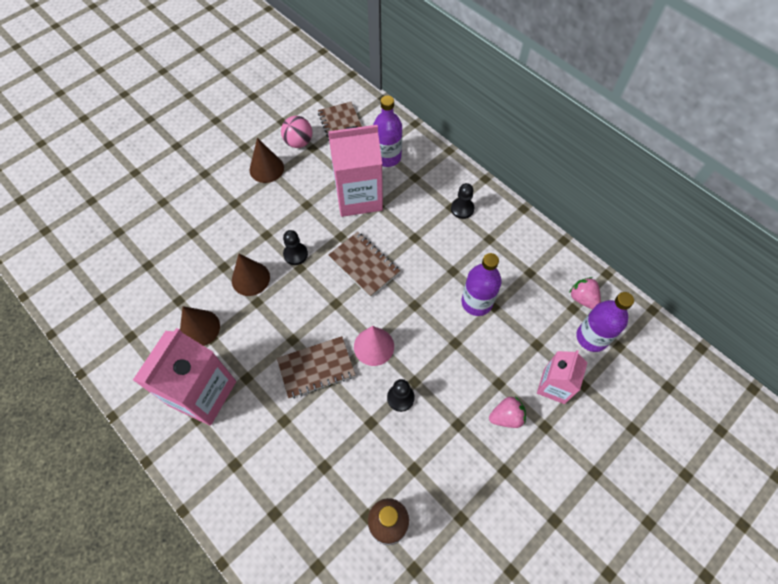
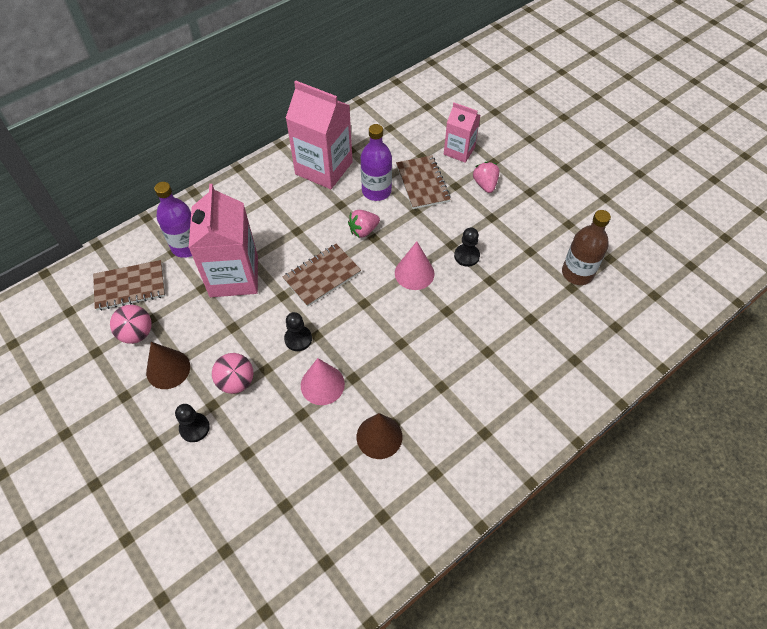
camera: 85 degrees left, 5 degrees down
(202, 393) = (456, 429): pink carton -> pink carton (324, 168)
(250, 278) = (322, 384): brown cone -> pink cone
(254, 216) = (236, 381): none -> pink ball
(316, 368) = (434, 322): brown notebook -> brown notebook (422, 183)
(462, 209) = (270, 189): black pawn -> black pawn (194, 428)
(582, 298) = (381, 120): pink strawberry -> pink strawberry (363, 230)
(591, 337) = (418, 121): purple bottle -> none

